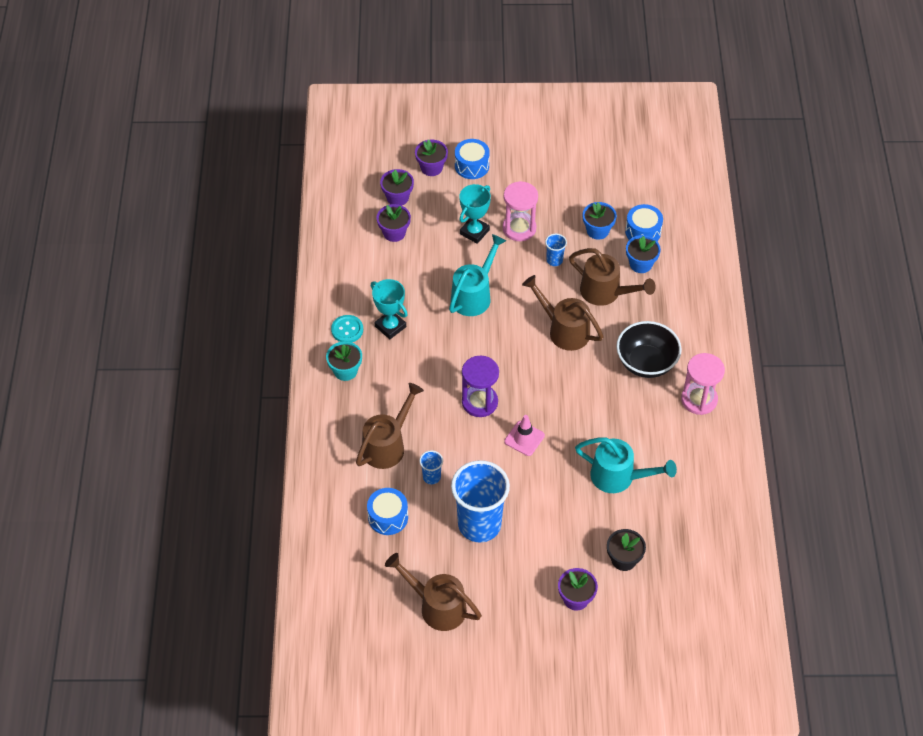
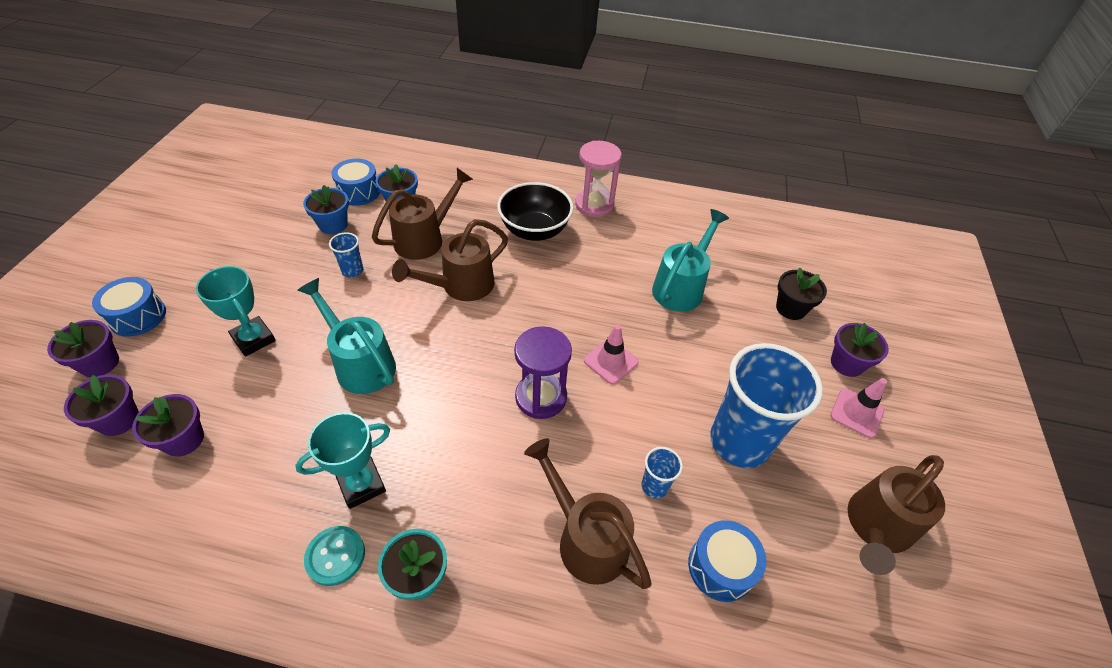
camera: 80 degrees left, 5 degrees down
(519, 228) = (281, 292): pink hourglass -> none
(528, 602) = (856, 413): none -> pink traffic cone

